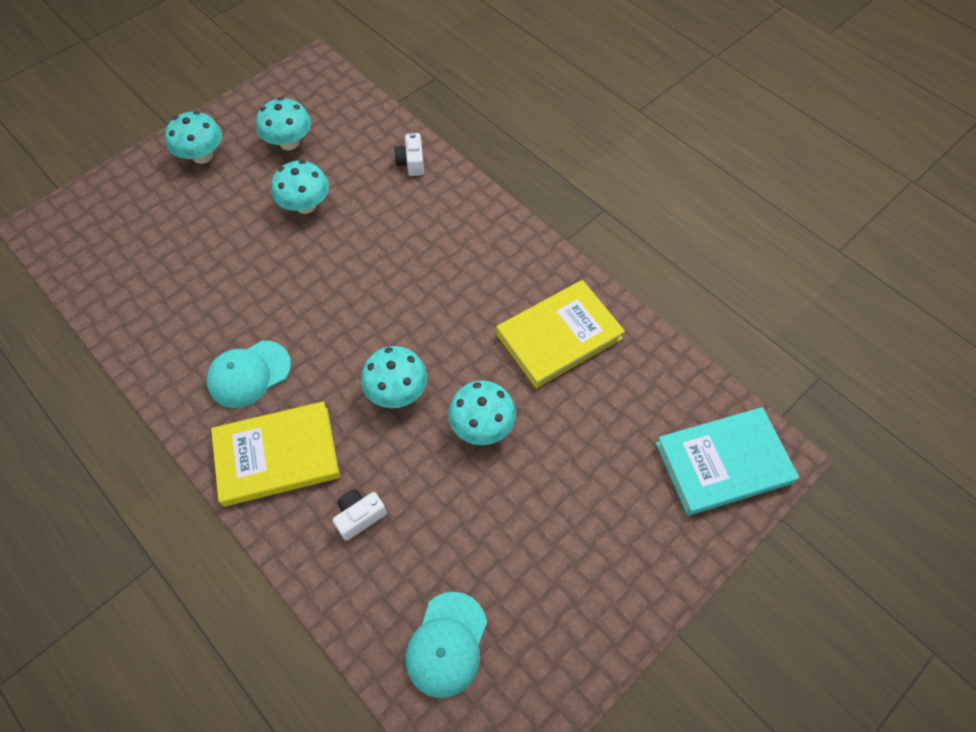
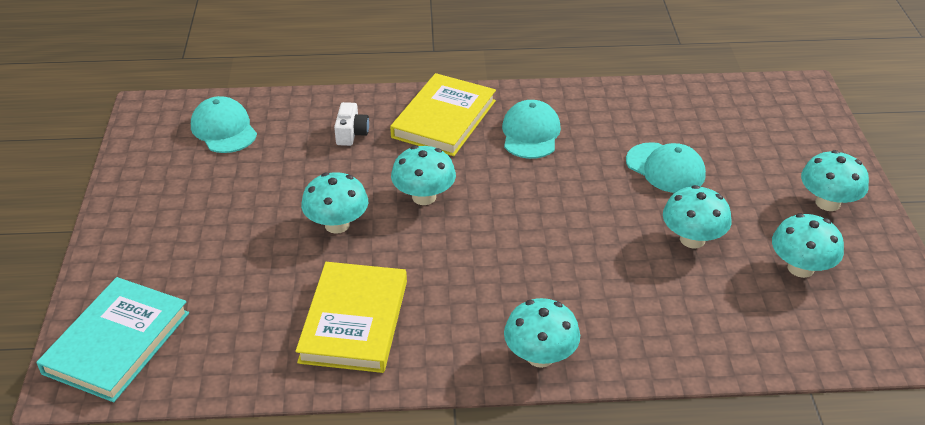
camera: 130 degrees right, 20 degrees down
(229, 259) = (665, 168): none -> turquoise cap
(411, 162) = (686, 345): white camera -> none
(488, 222) = (540, 356): none -> turquoise mushroom

